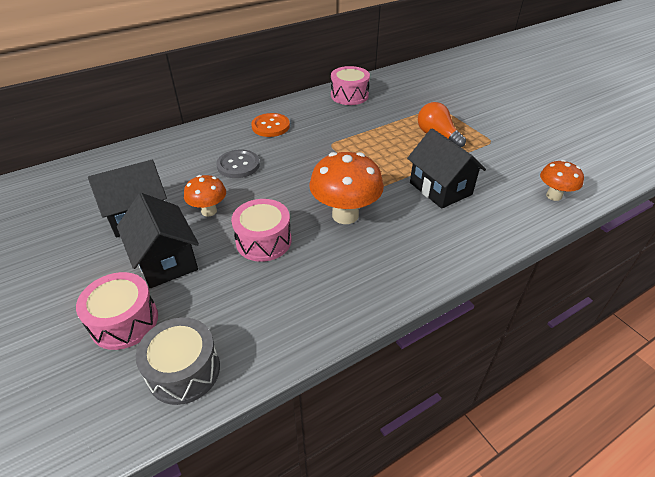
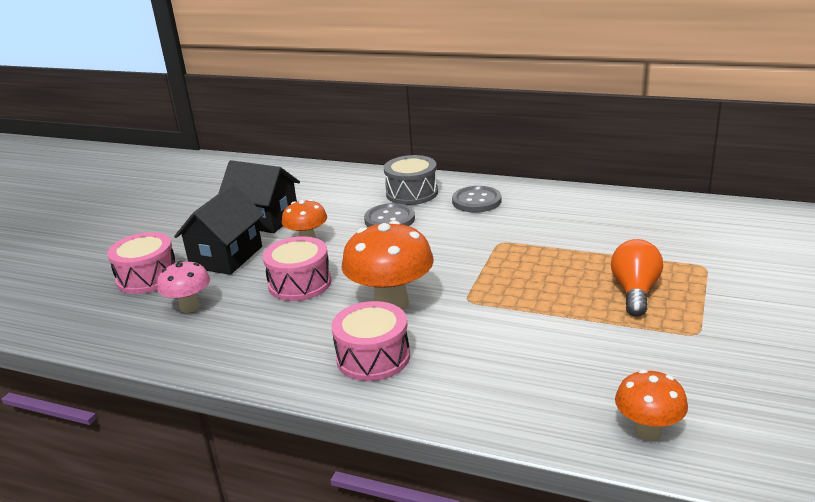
camera: 55 degrees right, 15 degrees down
(184, 371) = (120, 325): grey drum -> grey drum (412, 193)
(215, 313) = (189, 307): none -> pink mushroom
(270, 126) = (476, 201): orange button -> grey button
(349, 95) = (615, 207): pink drum -> pink drum (373, 357)
(440, 188) = (524, 339): black house -> none

